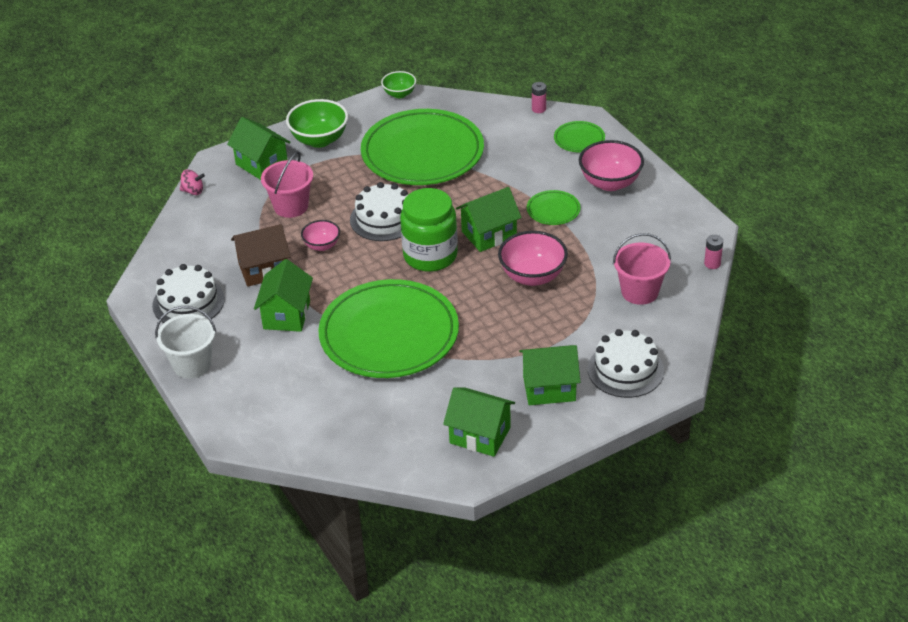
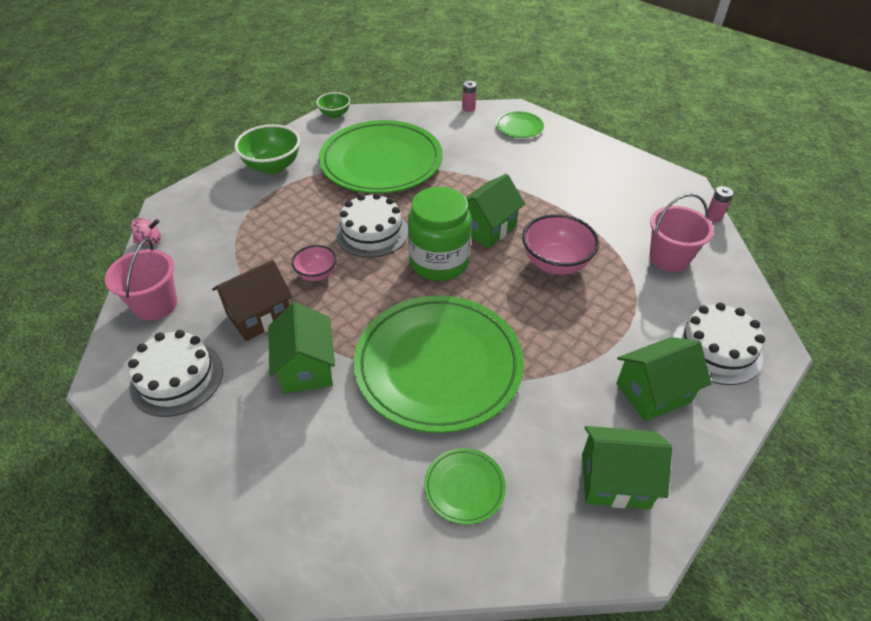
camera: 20 degrees left, 5 degrees up
(192, 364) = (204, 468): white bucket -> none
(262, 164) = (220, 200): green house -> none
(291, 206) = (266, 237): pink bucket -> pink bucket (156, 304)
(553, 210) = (535, 193): green plate -> green plate (464, 487)
(610, 183) = (571, 159): pink bowl -> none

